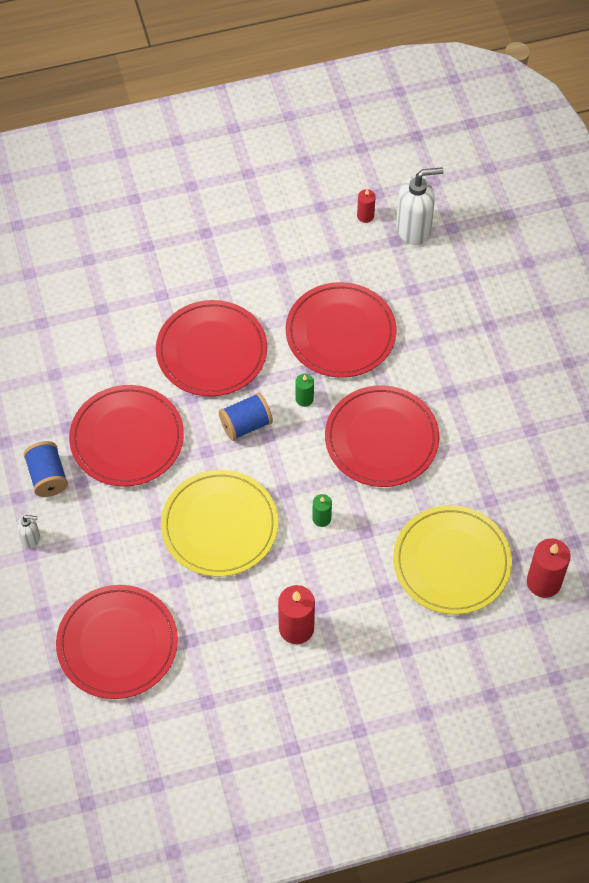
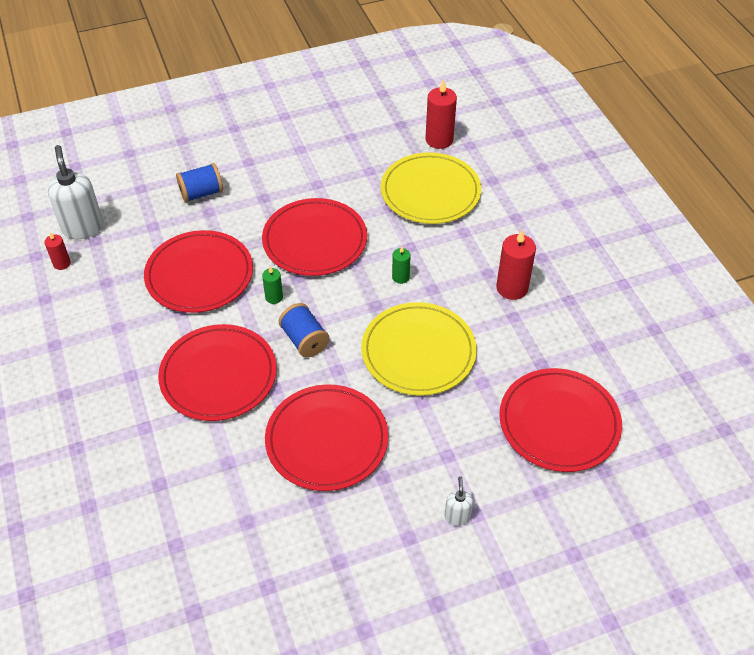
camera: 95 degrees left, 10 degrees down
(47, 476) = (379, 510): blue spool -> blue spool (201, 193)

